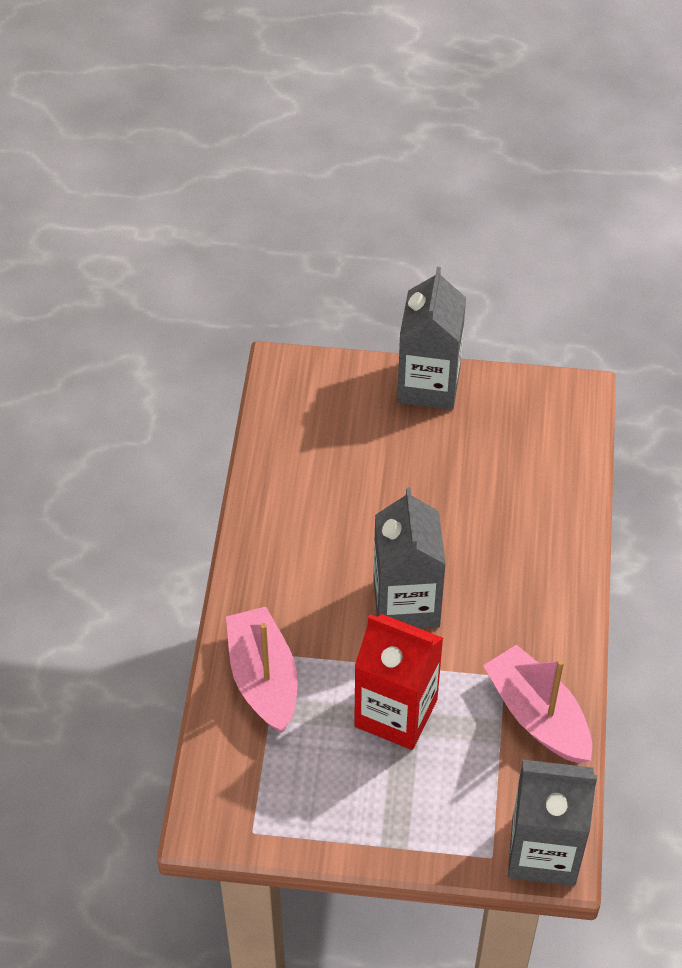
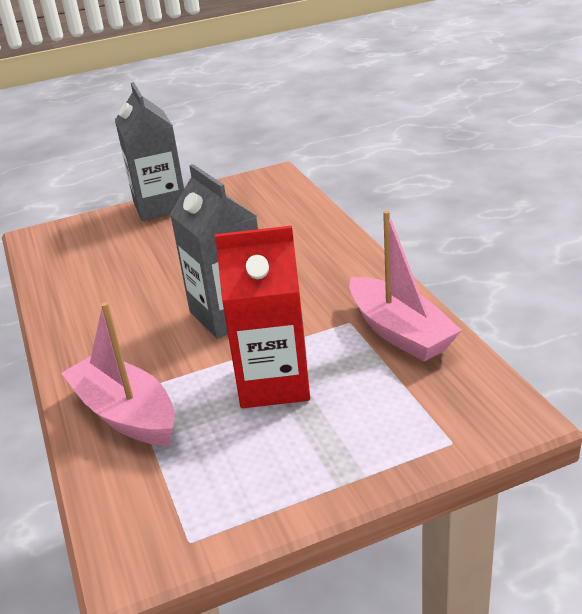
camera: 25 degrees left, 20 degrees down
(537, 715) = (399, 332): pink boat -> pink boat turned 150 degrees counterclockwise
(543, 851) = (494, 415): grey carton -> none

